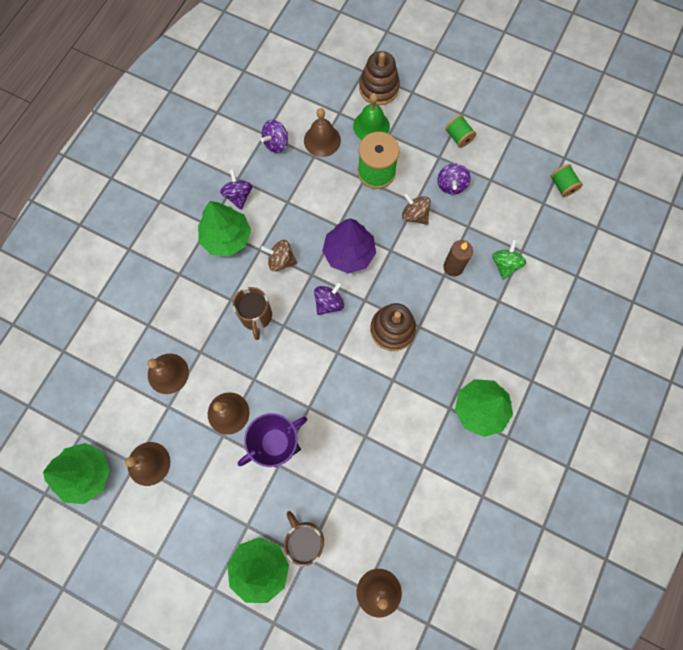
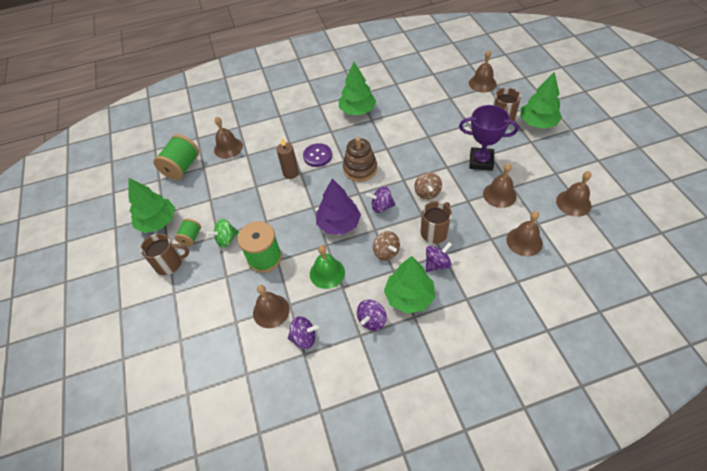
camera: 130 degrees left, 20 degrees down
(86, 474) = (623, 224): green tree -> green tree (158, 222)
(371, 126) = (228, 291): green bell -> green bell (327, 273)
(379, 88) = (188, 315): brown stacking toy -> none
(414, 215) = (275, 214): brown spinning top -> brown spinning top (427, 193)
(445, 106) = (170, 263): none -> brown mug
(451, 185) = (234, 214): purple spinning top -> purple spinning top (437, 264)
(451, 309) = (317, 156): none -> purple button
(505, 264) = (263, 155): green spinning top -> green spinning top (226, 239)
(550, 242) = (228, 148): none -> brown bell
(562, 185) = (182, 167): green spool -> green spool, size x1.79

